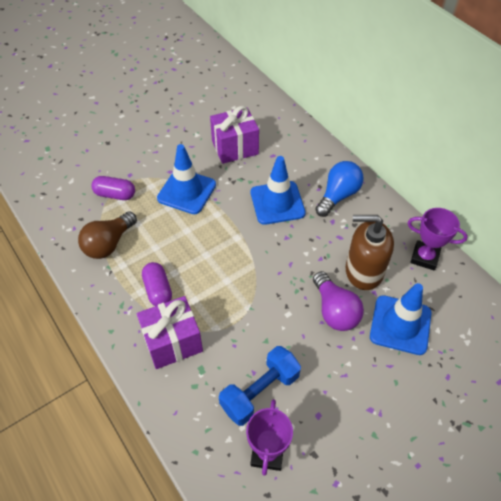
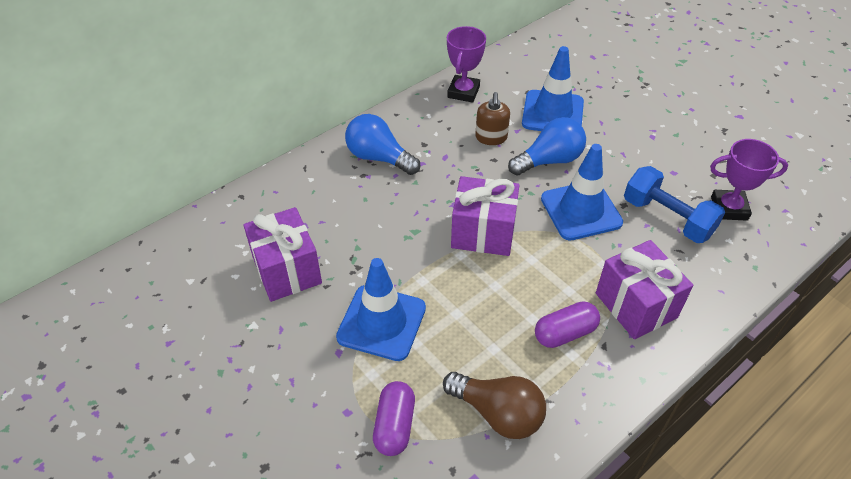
camera: 95 degrees left, 5 degrees down
(256, 253) = (483, 233): none -> purple gift
(277, 203) = (396, 215): blue traffic cone -> blue traffic cone (581, 210)
(334, 310) = (549, 160): purple light bulb -> blue light bulb
(363, 271) = (491, 137): brown soap dispenser -> brown soap dispenser, size x0.58

